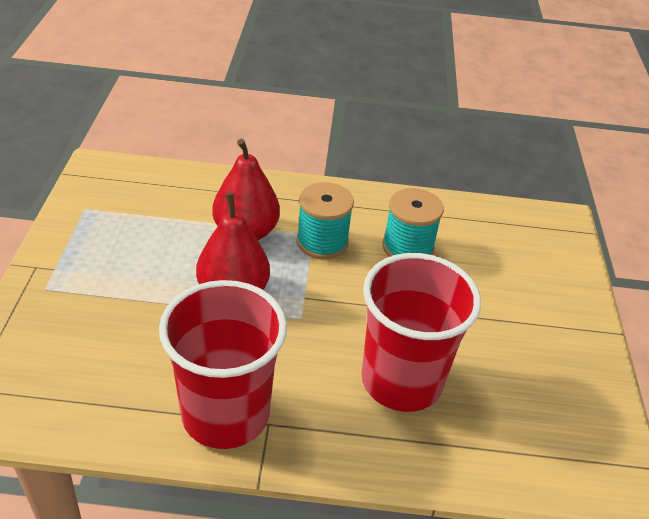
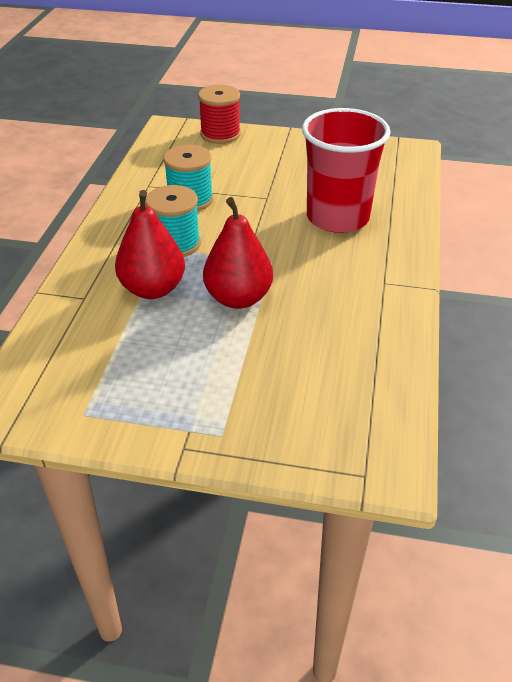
camera: 80 degrees left, 0 degrees up
(225, 414) = (378, 304): red cup -> none
(566, 264) = (220, 134): none -> red spool

